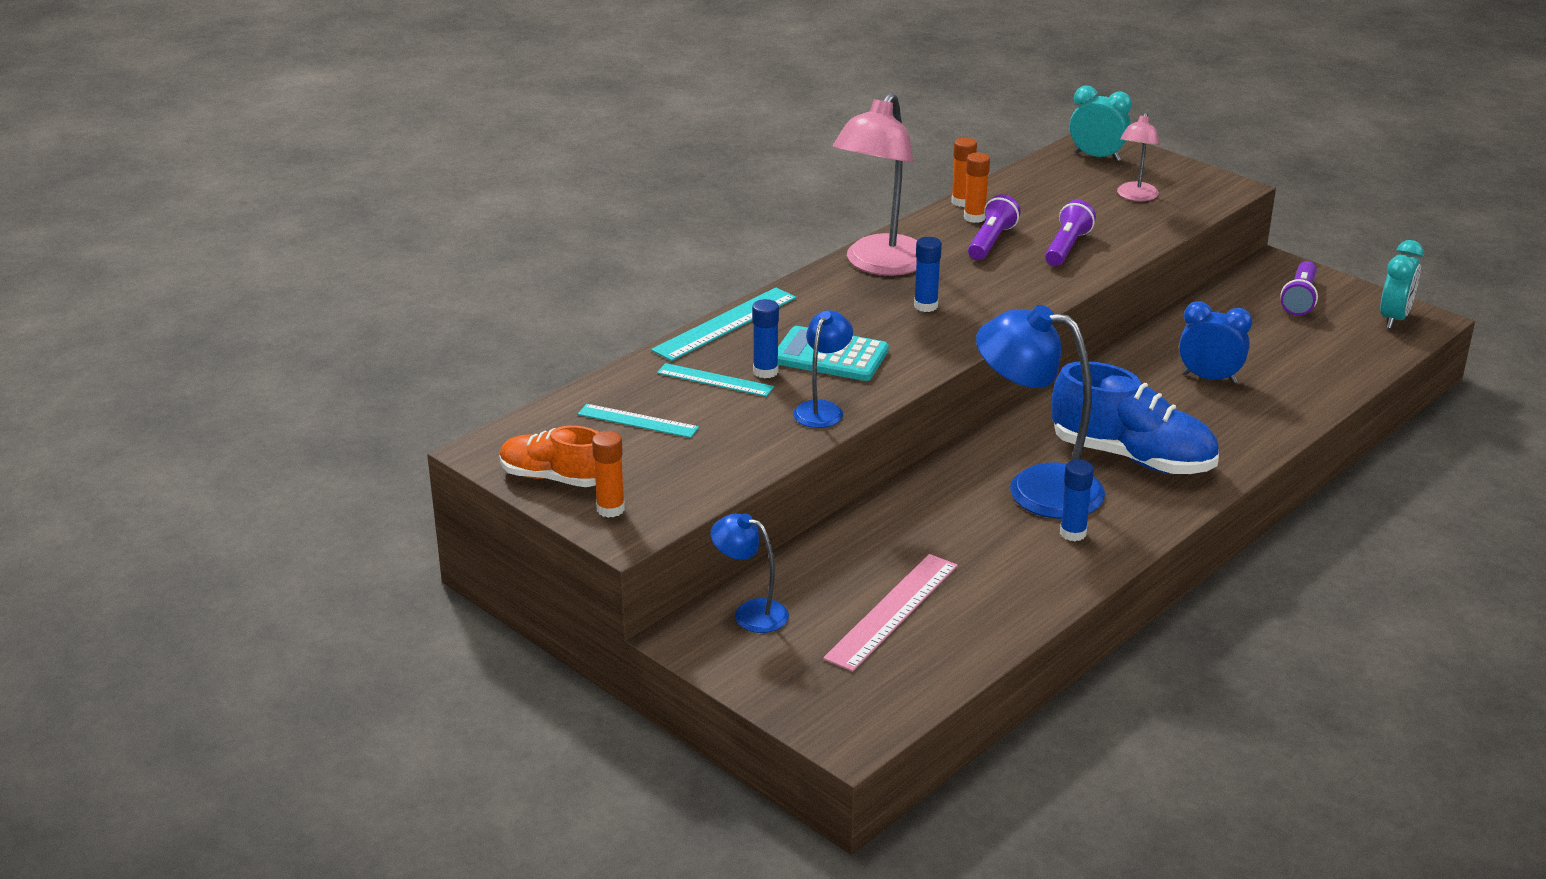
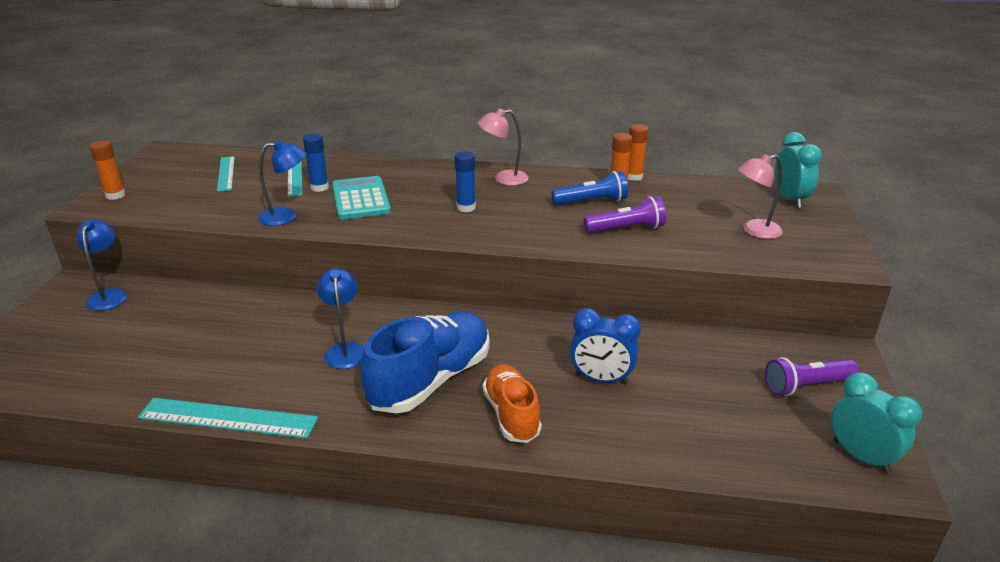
camera: 55 degrees right, 0 degrees up
(554, 478) = (143, 173): orange shoe -> orange shoe (511, 415)
(725, 324) = (368, 161): turquoise ruler -> turquoise ruler (228, 418)
(880, 265) = (503, 179): pink lamp -> pink lamp, size x0.53
(892, 611) = (135, 344): pink ruler -> none
(991, 242) = (591, 202): purple flashlight -> blue flashlight
(1036, 488) = (345, 350): blue lamp -> blue lamp, size x0.53
(1073, 533) = (291, 387): blue glue stick -> none
(1132, 457) = (431, 380): blue shoe -> blue shoe turned 135 degrees counterclockwise
(1209, 378) = (601, 379): blue clock -> blue clock turned 120 degrees clockwise
(1394, 319) = (861, 457): turquoise clock -> turquoise clock turned 120 degrees counterclockwise

